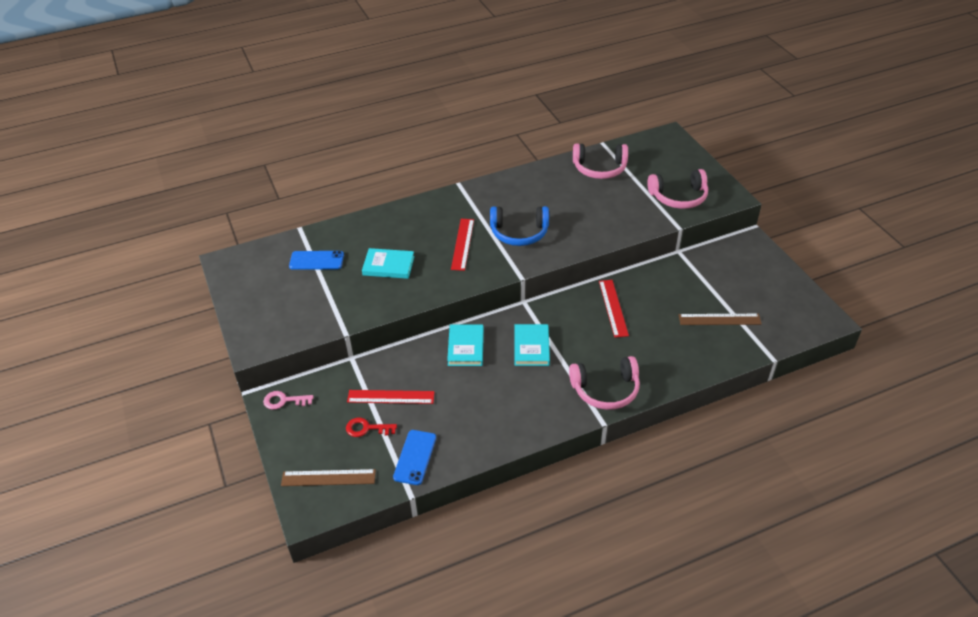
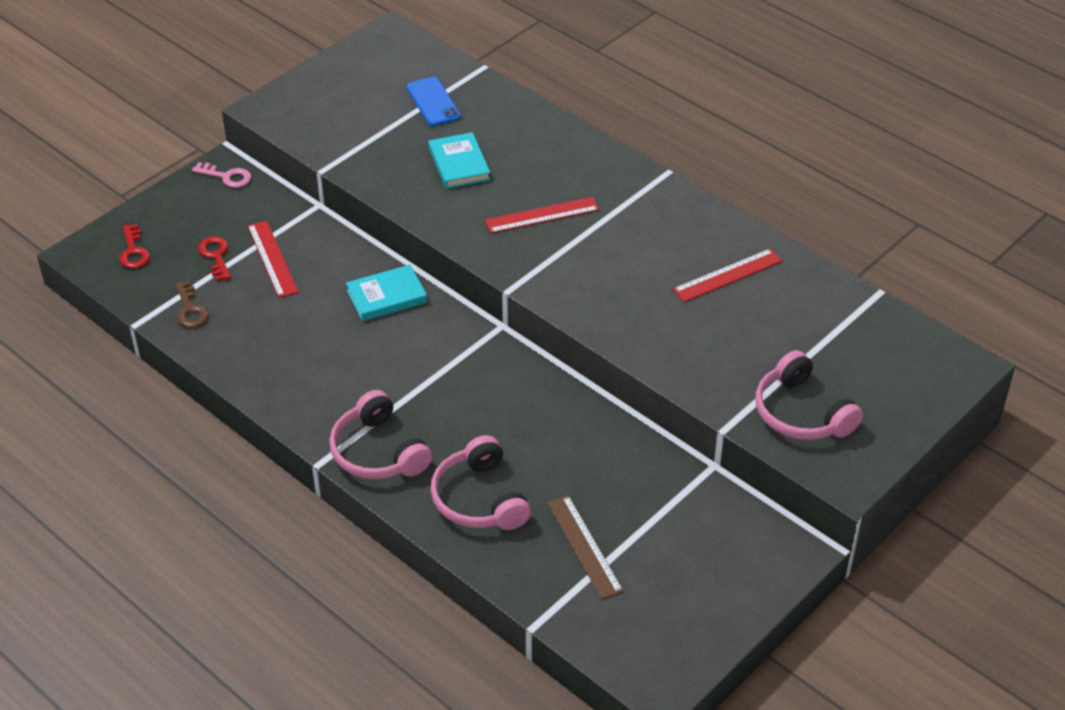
camera: 65 degrees right, 0 degrees up
(284, 401) = (227, 177): pink key -> pink key turned 135 degrees clockwise
(328, 478) = (133, 251): brown ruler -> red key
(415, 457) = (190, 310): blue phone -> brown key
(519, 233) = (600, 262): blue headphones -> none
(531, 347) = (419, 358): turquoise book -> none
(599, 168) = (810, 305): pink headphones -> pink headphones (479, 499)
(613, 308) = (541, 420): red ruler -> red ruler (727, 275)

